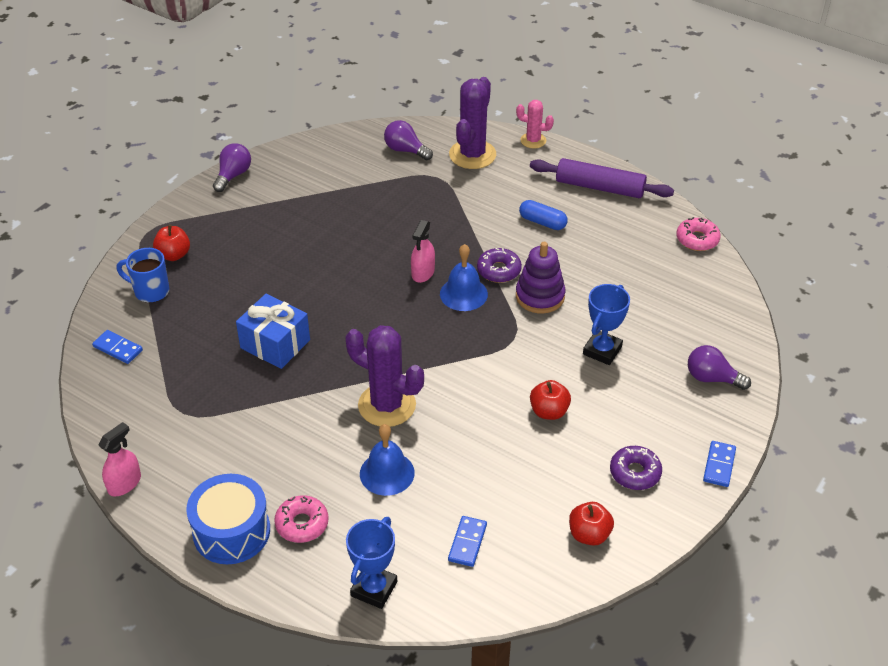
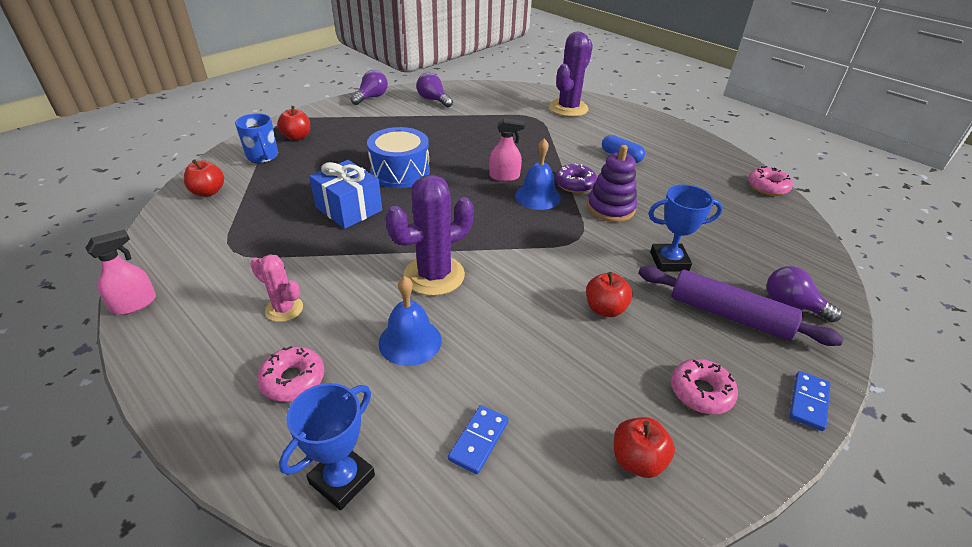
camera: 10 degrees right, 5 degrees down
(118, 348) = (208, 192): blue domino -> red apple
(150, 291) = (263, 157): blue mug -> blue mug turned 150 degrees counterclockwise
(231, 531) = (212, 373): blue drum -> blue drum (400, 172)
(387, 405) = (434, 275): purple cactus -> purple cactus turned 75 degrees counterclockwise
(405, 150) = (514, 99): purple light bulb -> purple light bulb (433, 100)
(423, 273) = (504, 176): pink spray bottle -> pink spray bottle turned 120 degrees counterclockwise
(533, 140) = (621, 106): pink cactus -> pink cactus (284, 309)
(599, 187) = (675, 140): purple rolling pin -> purple rolling pin (729, 315)
(602, 350) = (669, 261): blue trophy -> blue trophy turned 45 degrees clockwise
(635, 473) = (701, 392): purple donut -> pink donut

